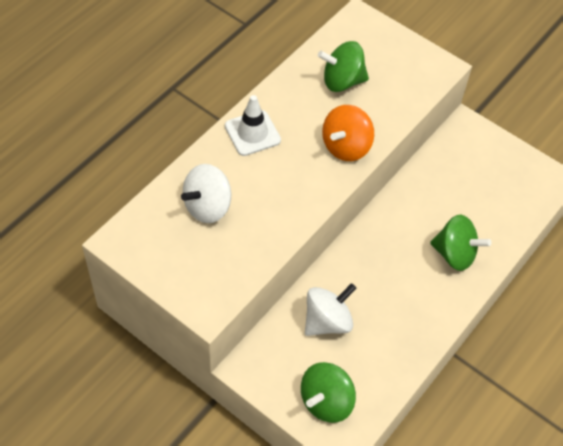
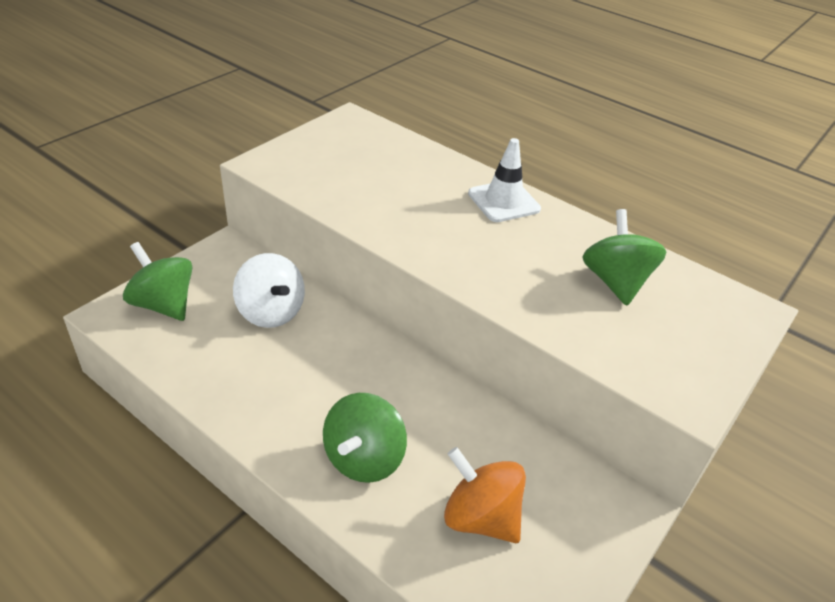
camera: 90 degrees right, 15 degrees down
(207, 206) = (392, 167): white spinning top -> none
(346, 147) = (495, 276): orange spinning top -> orange spinning top (480, 517)

